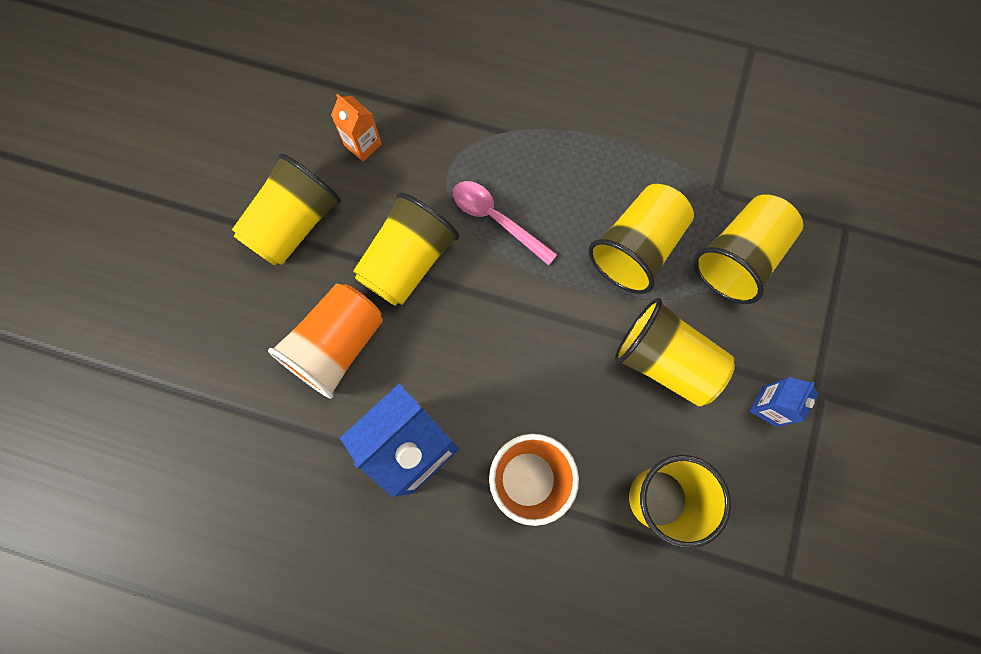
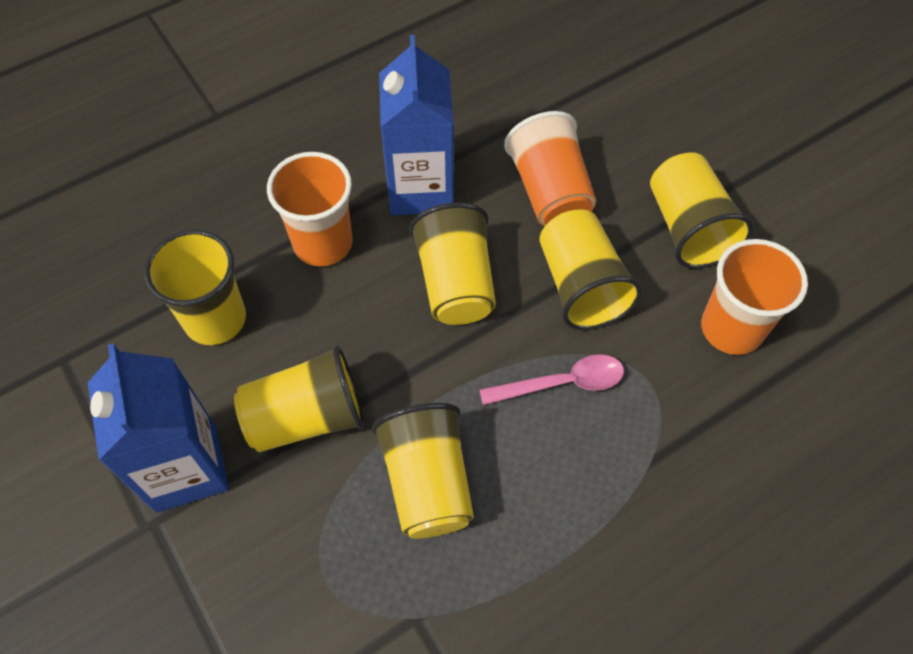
camera: 130 degrees right, 15 degrees down
(363, 144) = (731, 328): orange carton -> orange cup
(738, 258) = (331, 571): yellow cup -> yellow cup (456, 283)
(768, 406) = (186, 468): blue carton -> blue carton, size x2.13

